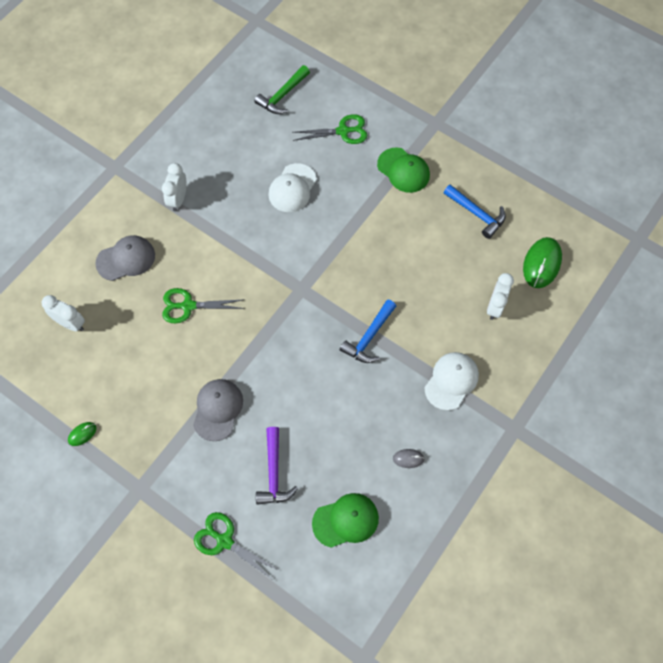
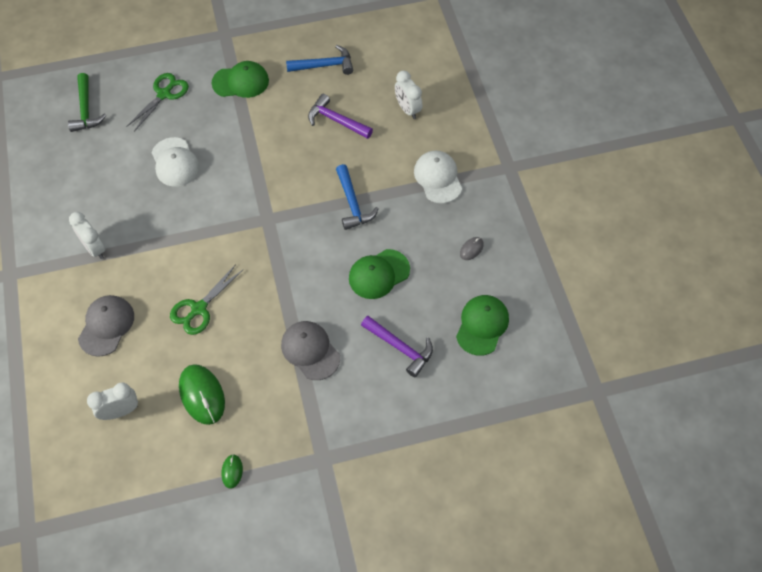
camera: 50 degrees left, 5 degrees down
(224, 541) = (424, 423): green scissors -> none
(324, 406) = (378, 274): none -> green cap
(433, 264) = (336, 121): none -> purple hammer
(542, 264) = (403, 58): green mouse -> green mouse (202, 395)

